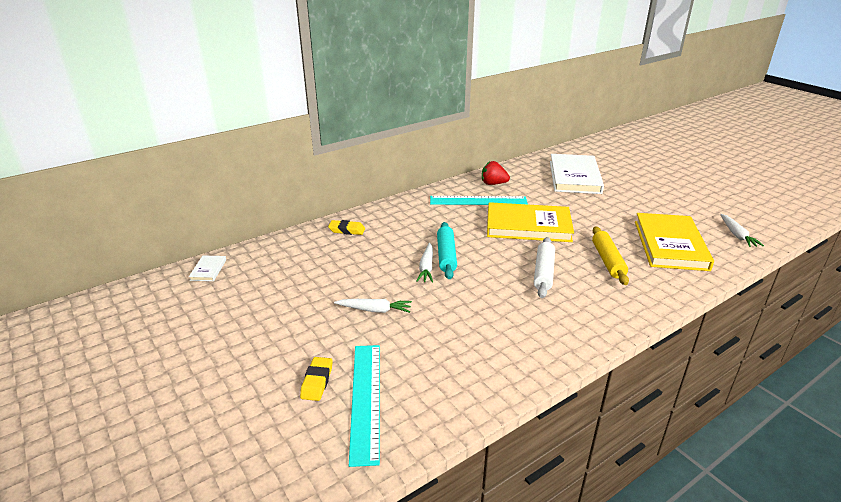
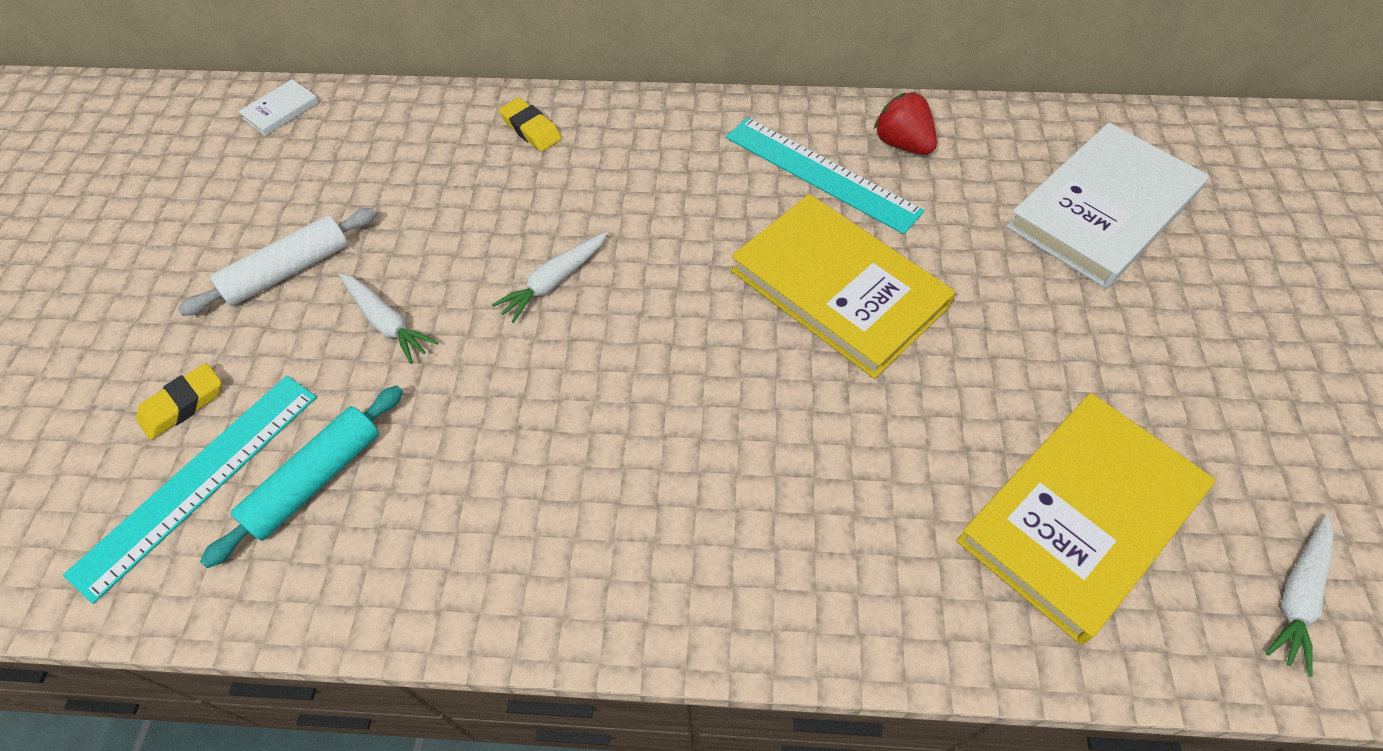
camera: 40 degrees right, 25 degrees up
(446, 255) = (614, 274): turquoise rolling pin -> turquoise rolling pin (315, 480)
(543, 273) = (728, 417): white rolling pin -> white rolling pin (288, 271)
(608, 261) = (886, 469): yellow rolling pin -> none

